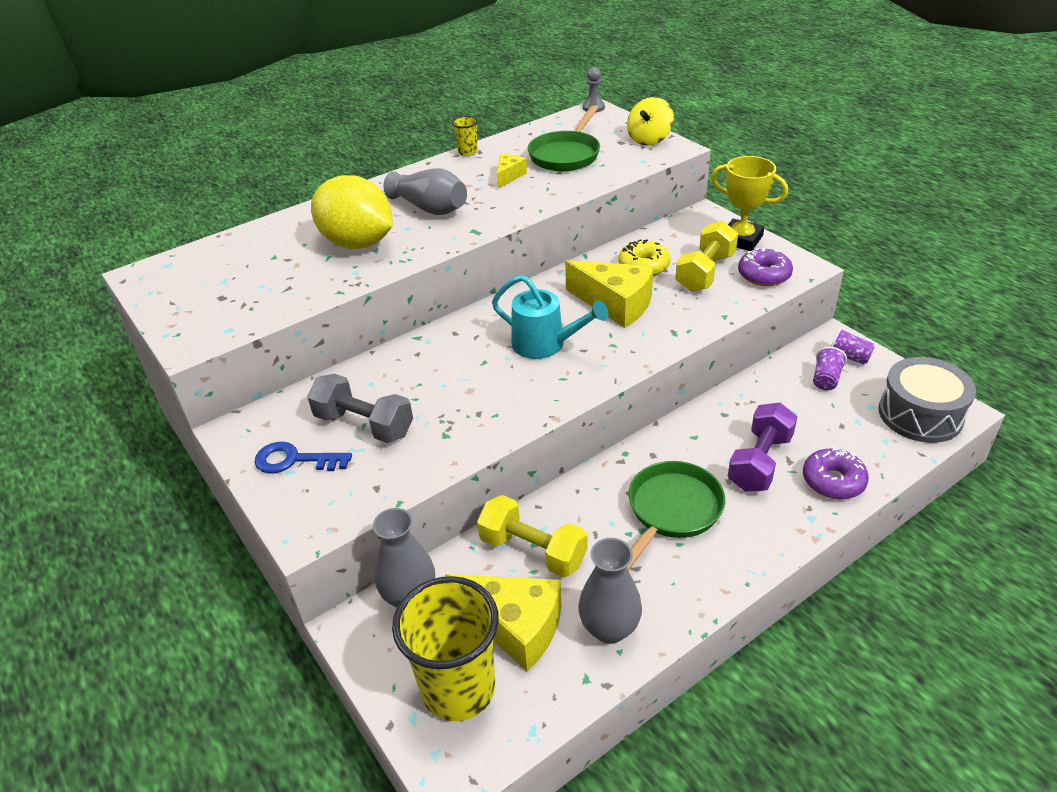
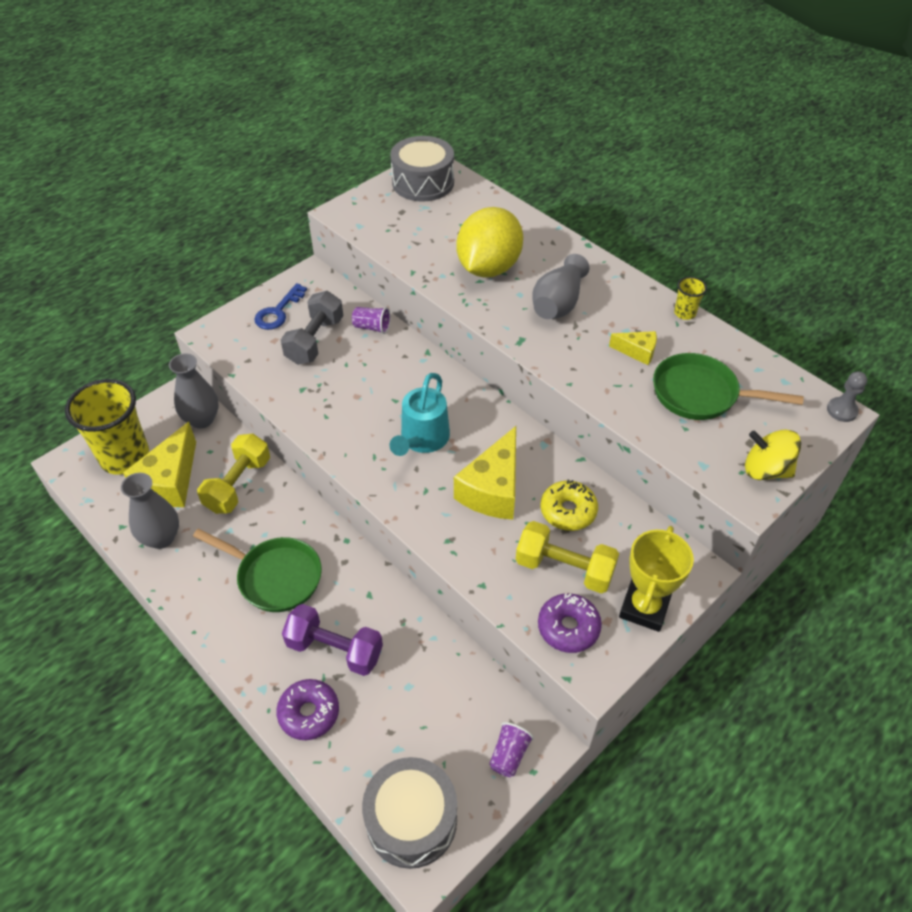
camera: 80 degrees right, 10 degrees up
(175, 280) = (423, 182): none -> grey drum
(294, 460) = (278, 312): blue key -> blue key turned 150 degrees counterclockwise
(826, 379) = (465, 724): purple cup -> purple cup (372, 327)

